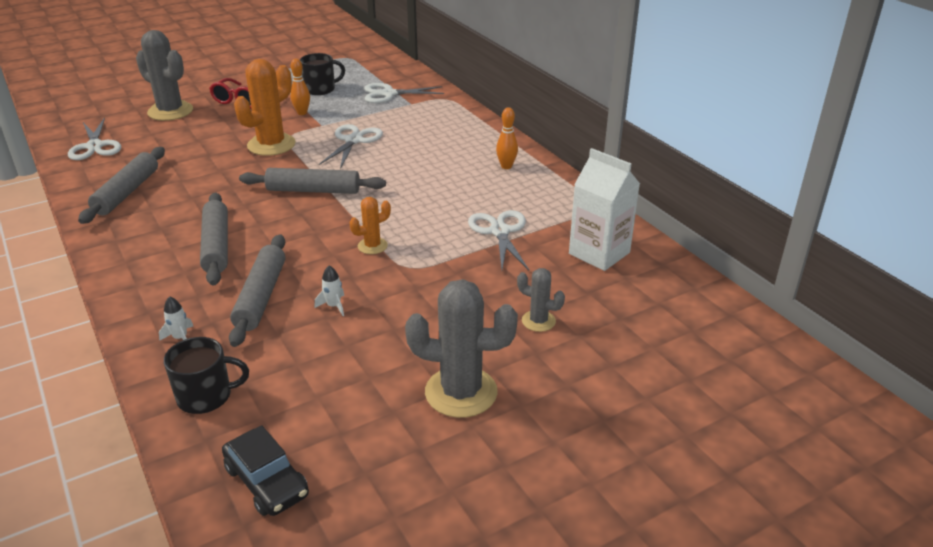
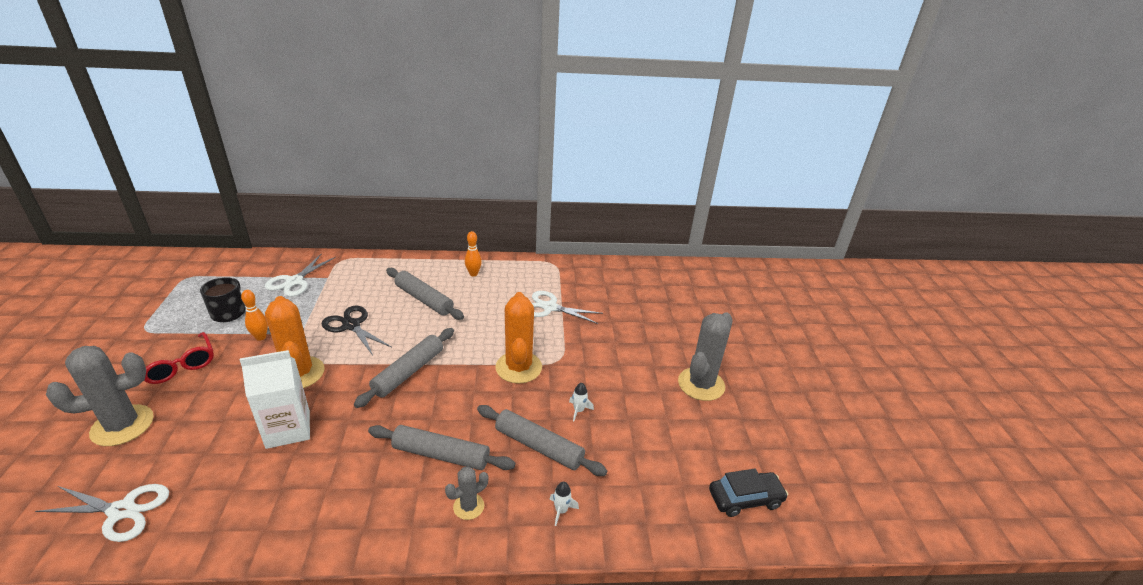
camera: 65 degrees left, 0 degrees up
(127, 192) = (272, 501): grey rolling pin -> grey rolling pin (424, 299)
(206, 396) = (644, 511): black mug -> none
(354, 140) = (351, 325): white scissors -> black scissors
(372, 246) = (518, 367): orange cactus -> orange cactus, size x1.93
(538, 321) = (653, 330): grey cactus -> grey cactus (468, 506)
(599, 253) = (603, 282): white carton -> white carton (288, 429)

